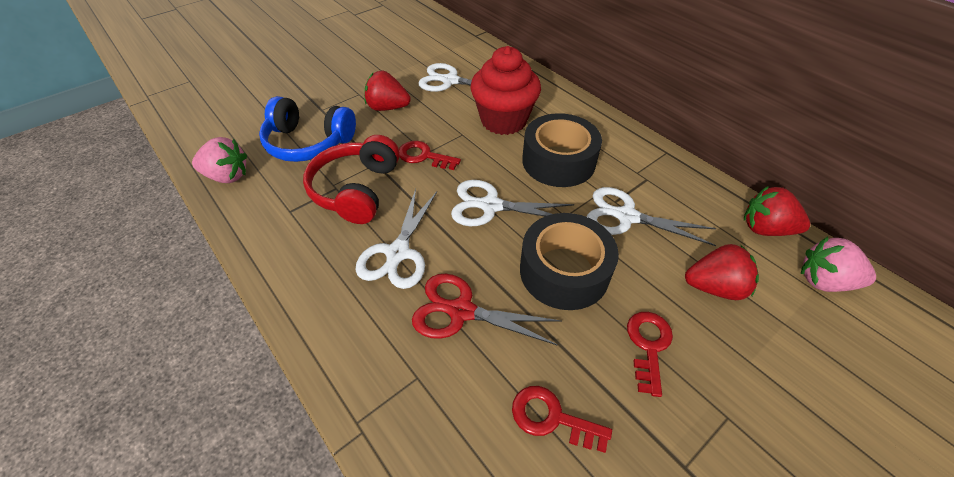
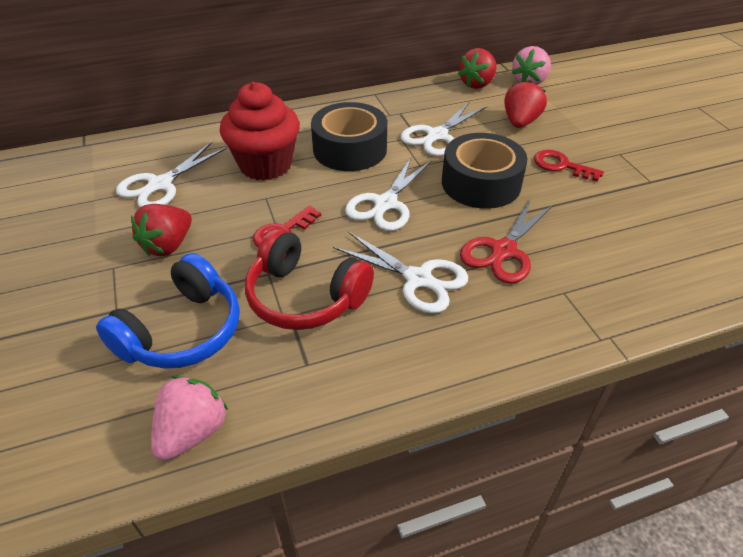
camera: 70 degrees left, 5 degrees down
(552, 418) = (611, 226): red key -> none

